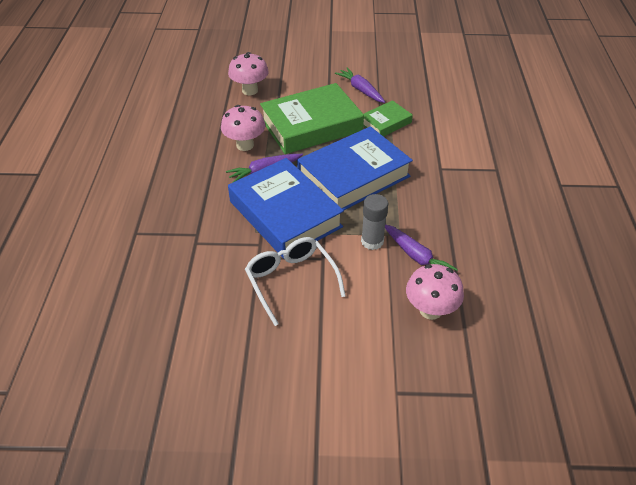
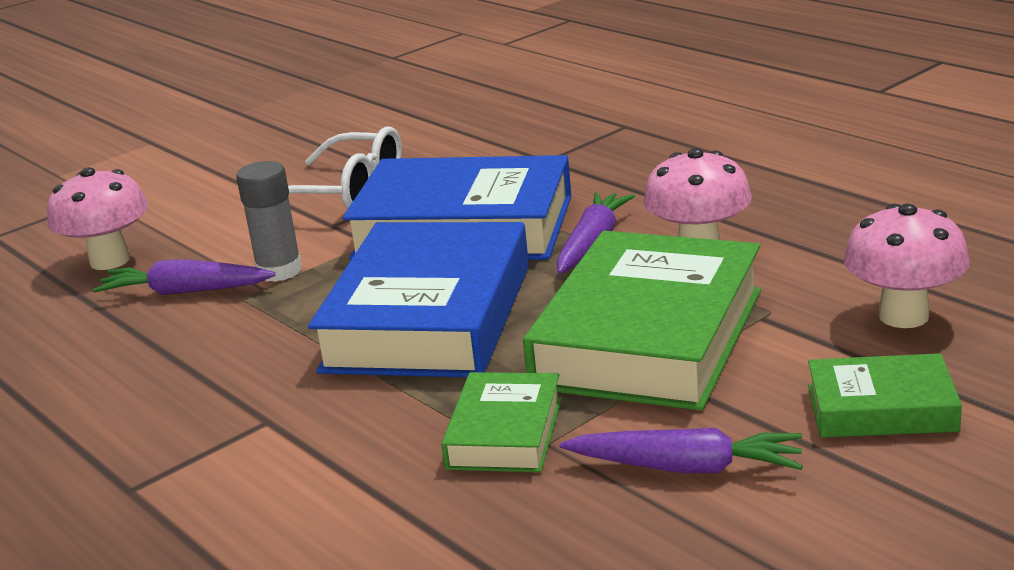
camera: 140 degrees right, 20 degrees down
(301, 76) = (881, 408): none -> green book

